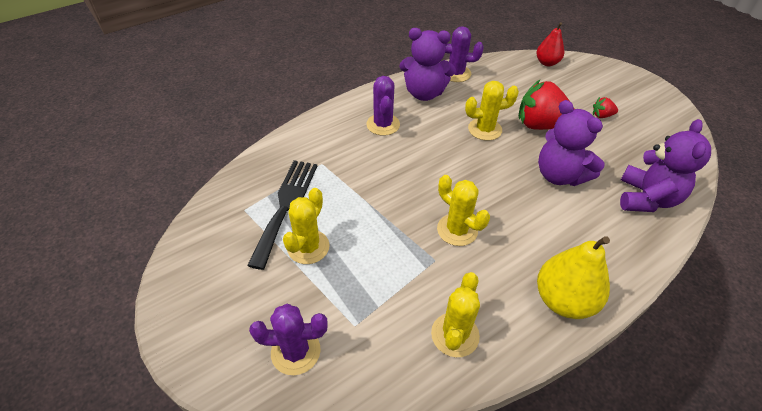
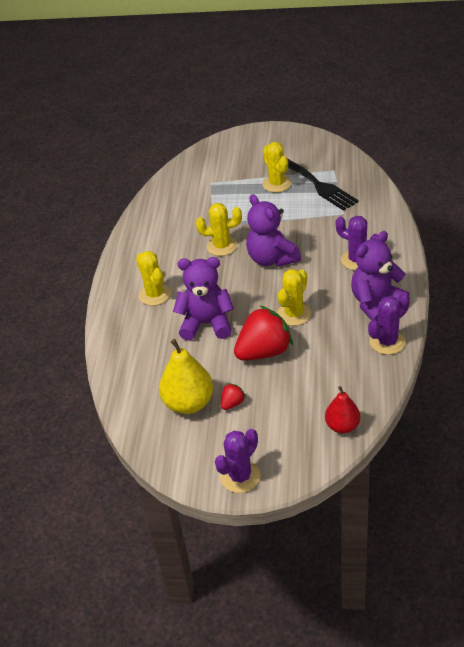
camera: 135 degrees right, 5 degrees down
(295, 351) = (219, 160): purple cactus -> purple cactus (240, 476)
(455, 335) = (165, 211): yellow cactus -> yellow cactus (155, 294)
(563, 300) = (132, 260): yellow pear -> yellow pear (189, 403)
(646, 198) = (137, 355): purple teddy bear -> purple teddy bear (272, 259)

